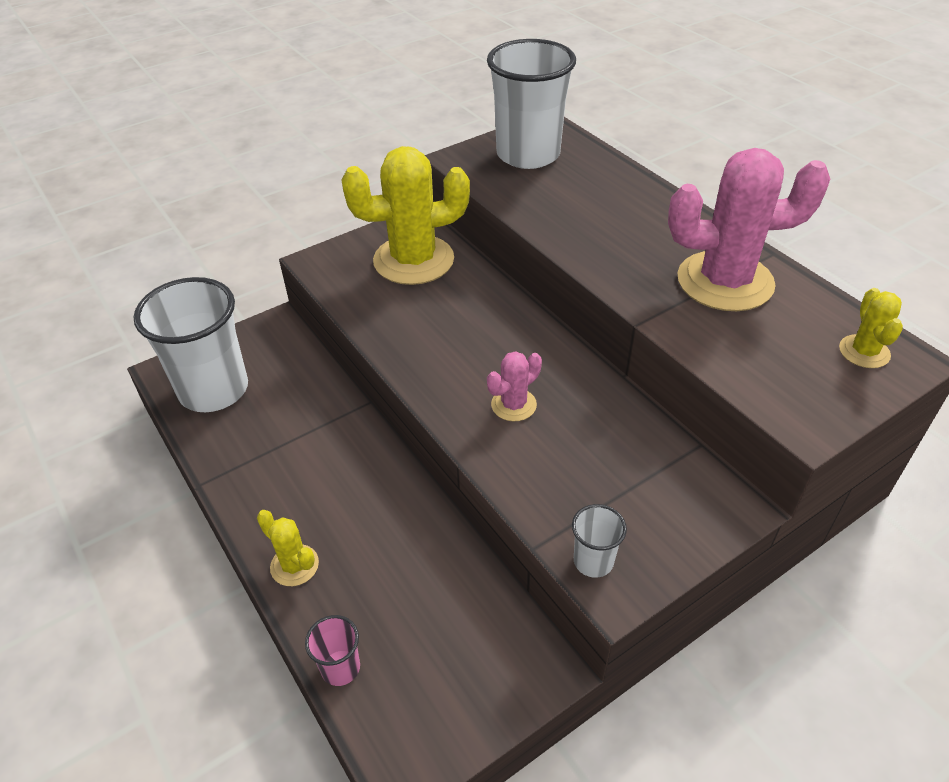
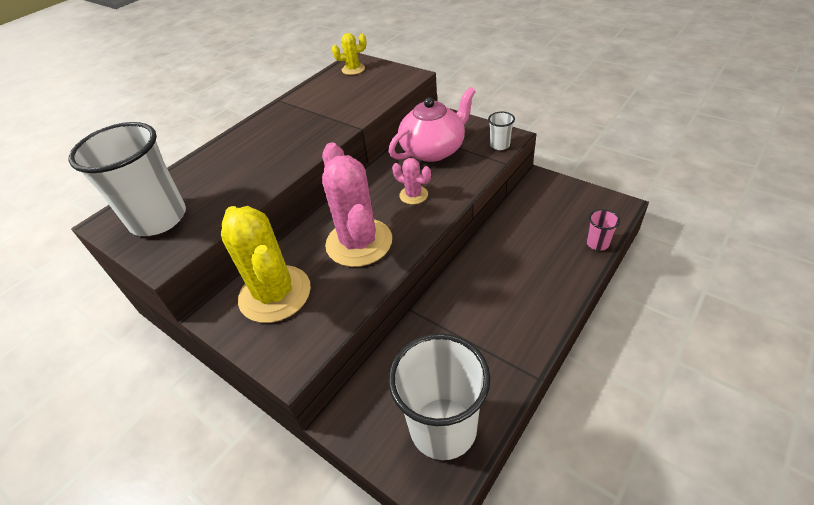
camera: 105 degrees left, 0 degrees up
(294, 565) = (558, 289): yellow cactus -> none
(622, 461) = (433, 150): none -> pink teapot
(725, 281) = (310, 109): pink cactus -> pink cactus (359, 242)

